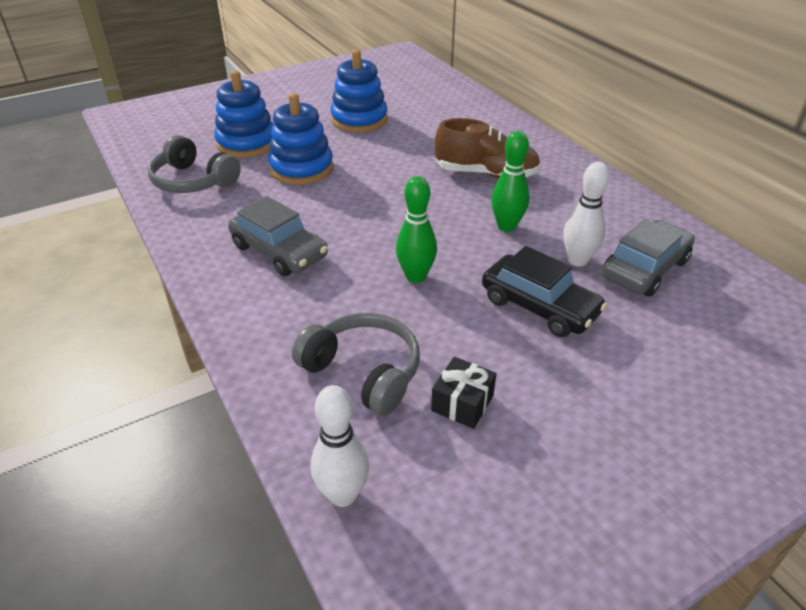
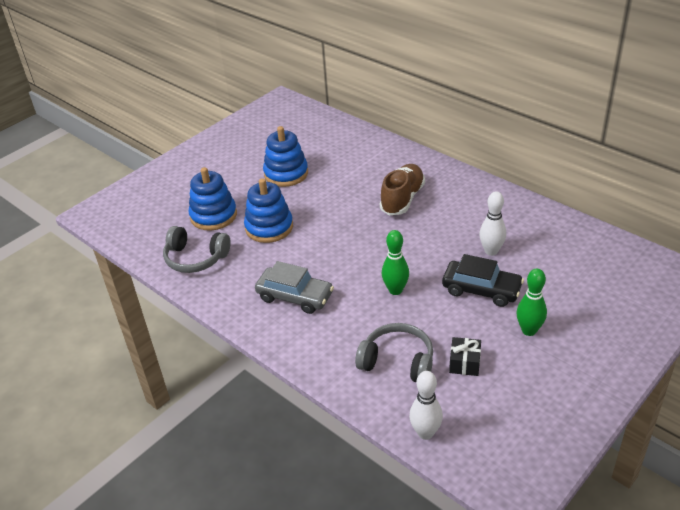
camera: 15 degrees left, 0 degrees up
(486, 174) = (402, 199): brown shoe -> brown shoe turned 60 degrees counterclockwise
(506, 226) = (435, 238): green bowling pin -> green bowling pin (529, 330)
(644, 269) = (534, 246): grey car -> none

